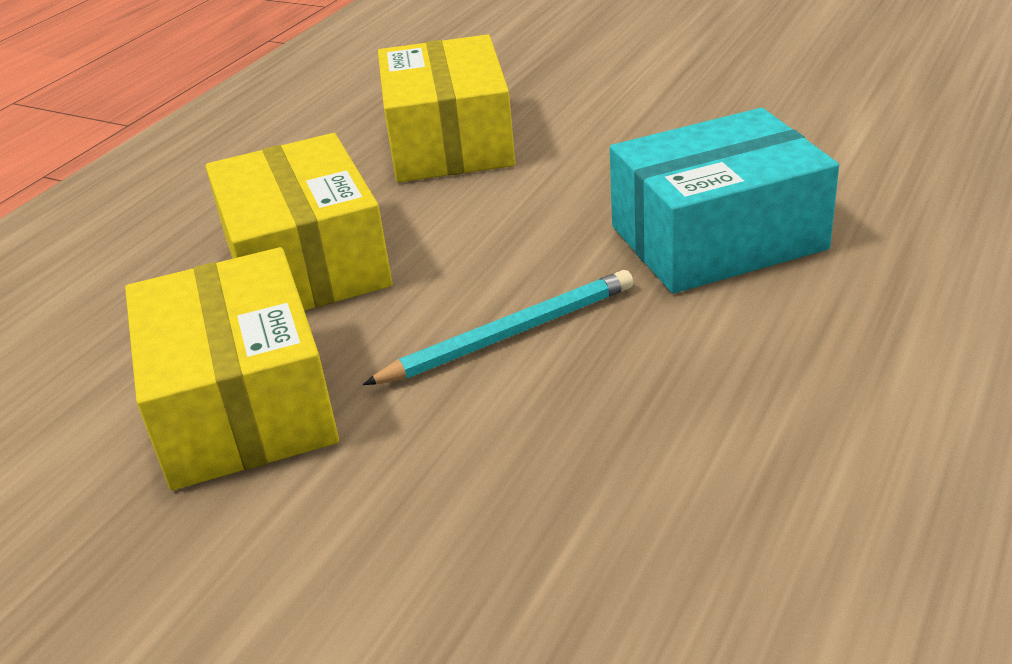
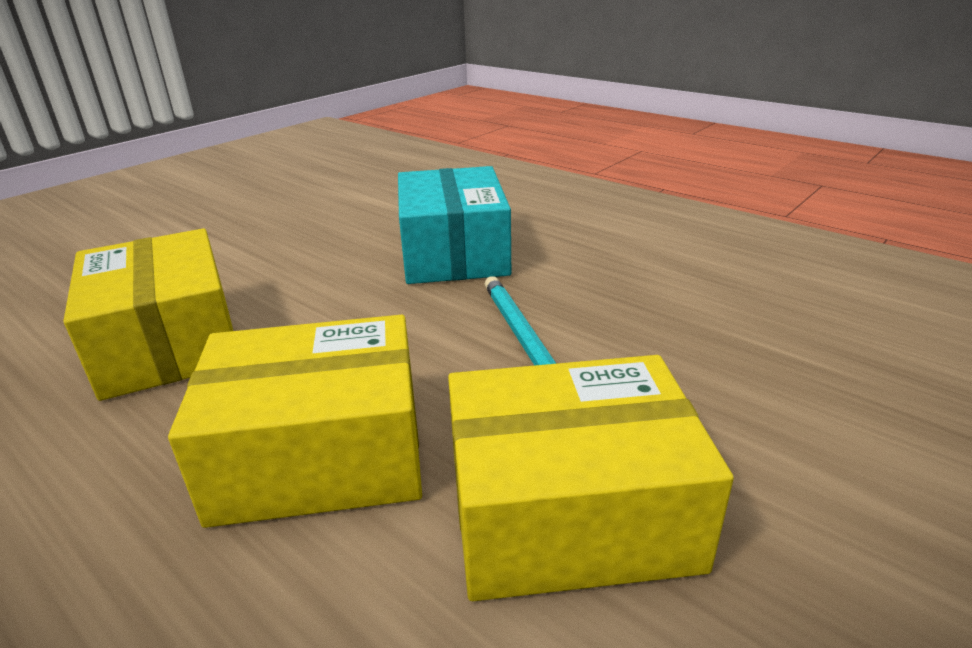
camera: 80 degrees left, 5 degrees down
(449, 142) = (169, 342): yellow box -> yellow box turned 60 degrees clockwise

